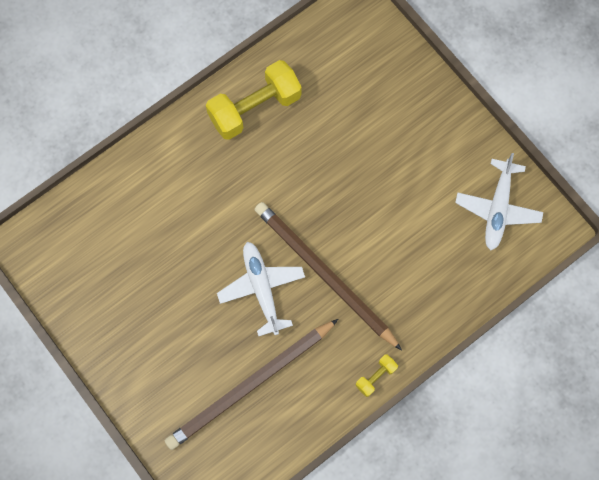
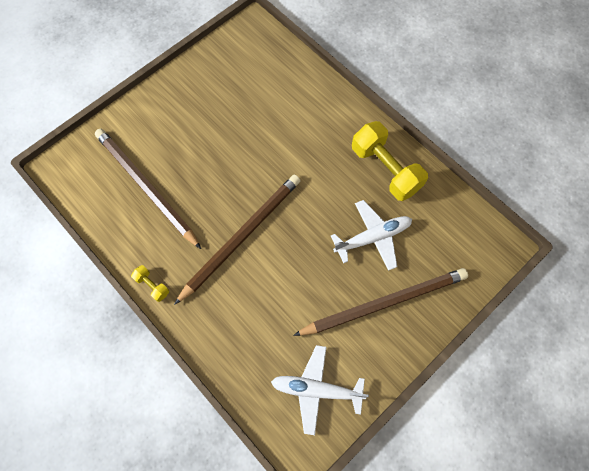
camera: 85 degrees right, 5 degrees down
(262, 289) = (226, 189): white plane -> white plane (372, 238)
(411, 130) = (384, 303): none -> brown pencil

